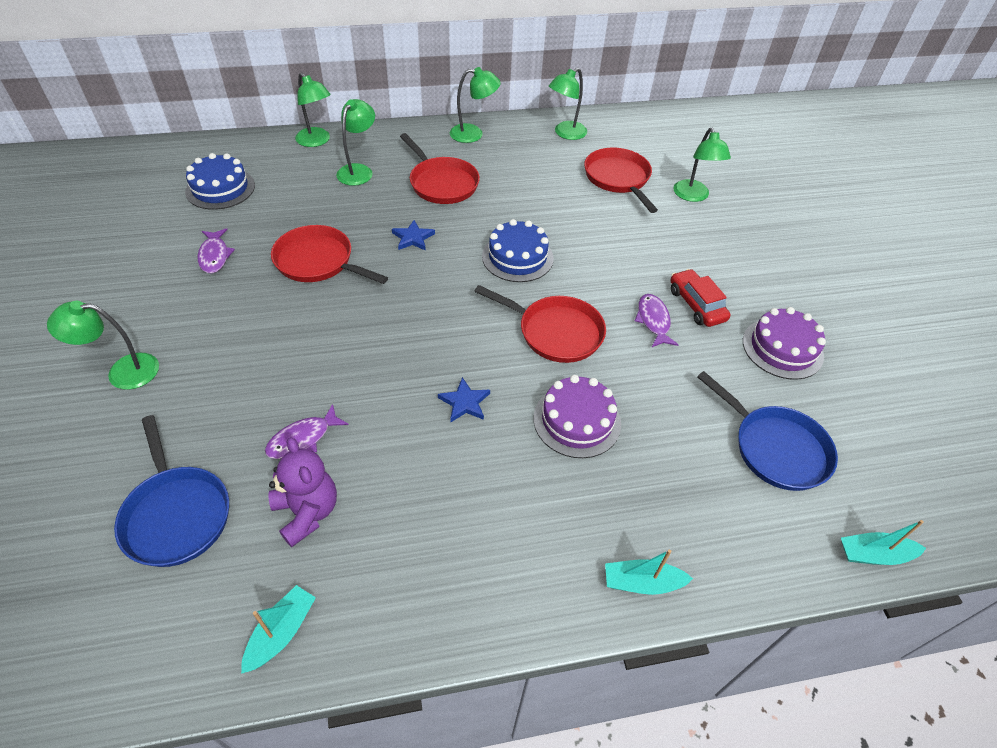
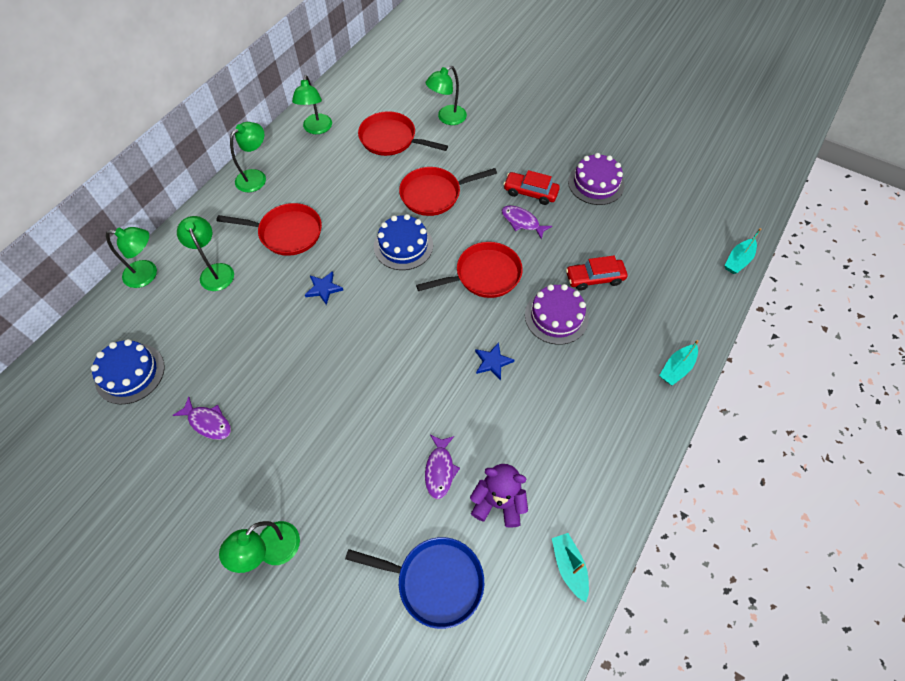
camera: 45 degrees left, 10 degrees up
(318, 261) = (286, 360): red pan -> red pan (434, 194)
(664, 423) = (594, 278): none -> red car
(693, 196) = (447, 118): green lamp -> green lamp turned 105 degrees clockwise
(775, 448) = (651, 244): blue pan -> none

